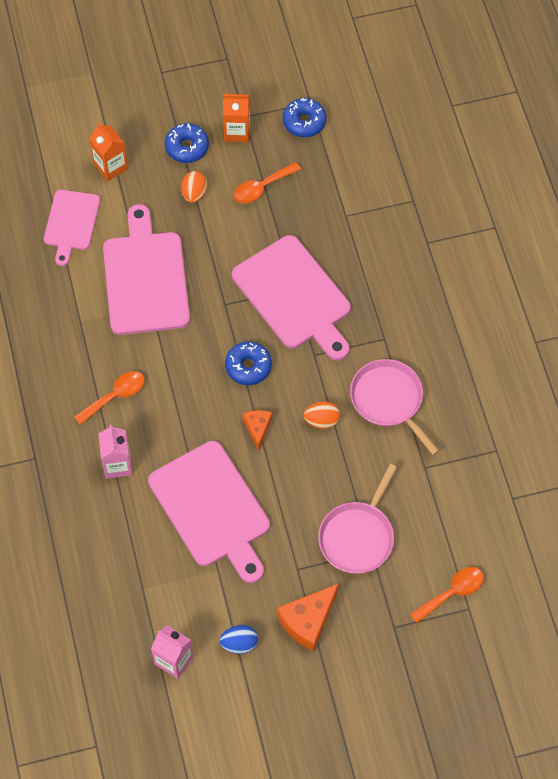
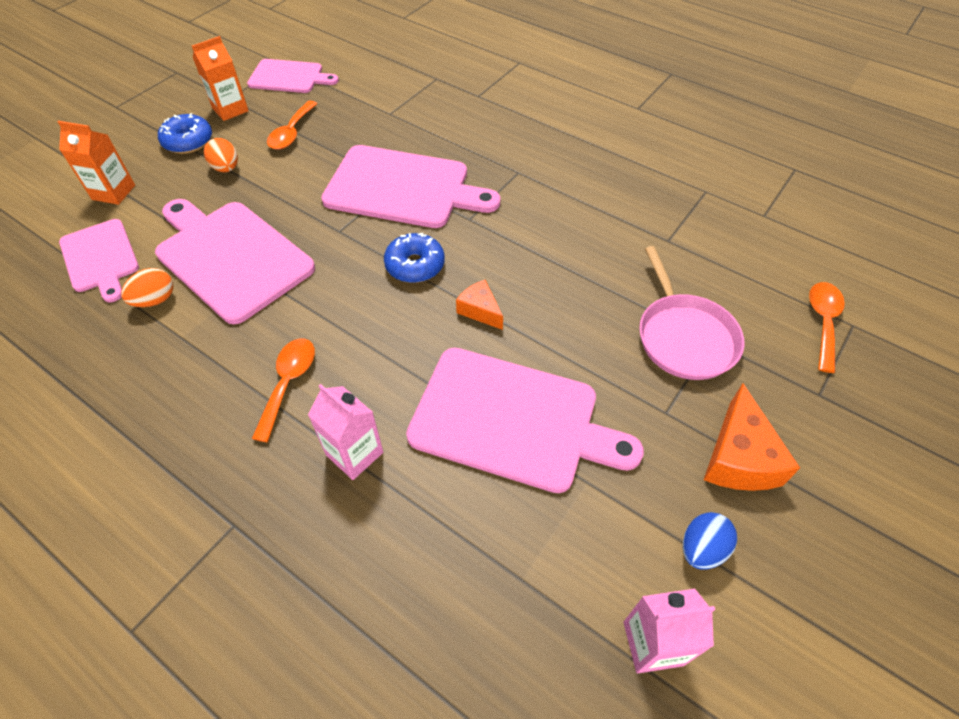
camera: 40 degrees left, 10 degrees down
(304, 122) = (289, 77): blue donut -> pink cutting board
(322, 420) = (535, 264): orange egg -> orange egg (155, 300)
(389, 400) = (575, 211): pink pan -> none

